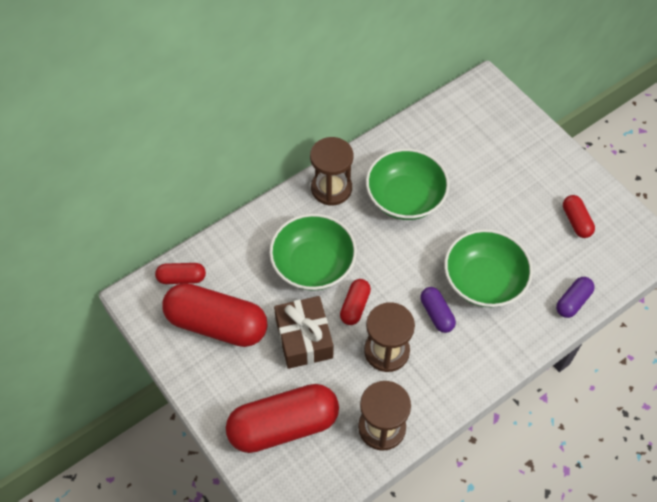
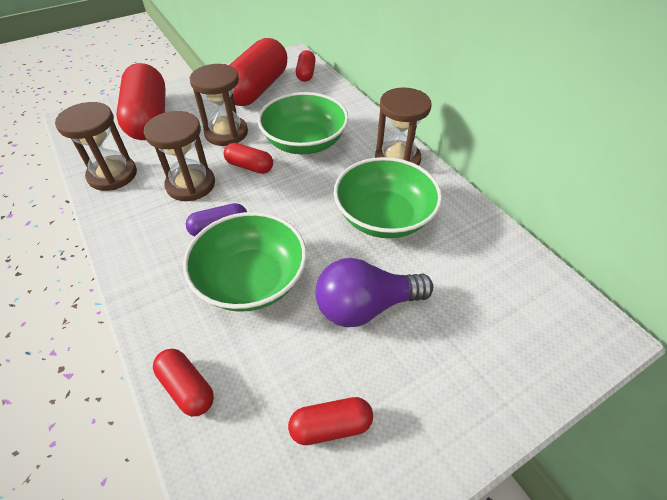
camera: 95 degrees right, 10 degrees down
(304, 338) = (226, 133): brown gift -> brown hourglass
(492, 207) = (365, 306): none -> purple light bulb
(572, 301) = (187, 387): purple capsule -> red capsule

